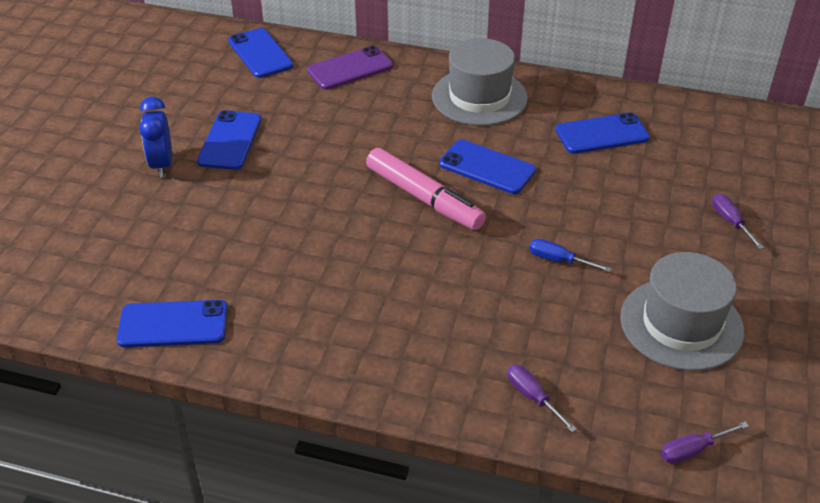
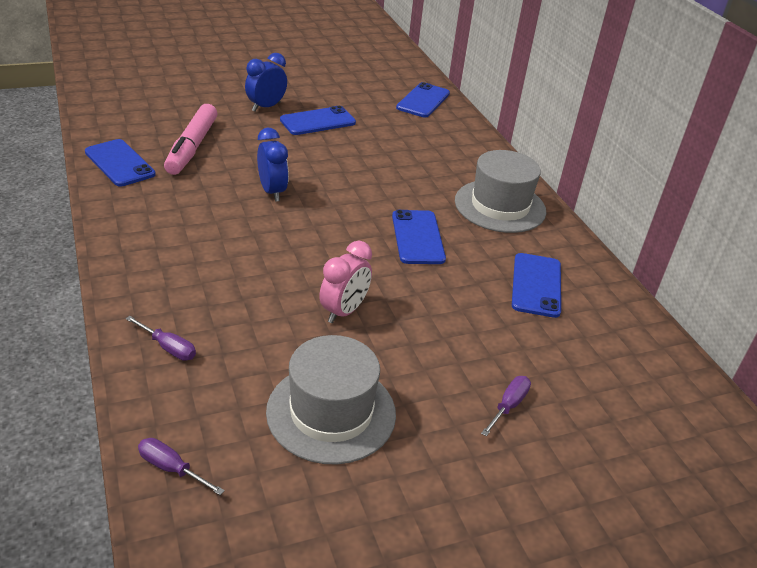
camera: 50 degrees right, 5 degrees down
(335, 228) = (272, 192): none -> blue clock
(350, 68) = (455, 139): purple phone -> none
(424, 198) = (347, 219): pink marker -> pink marker (192, 147)
(533, 397) = (168, 347): purple screwdriver -> purple screwdriver turned 105 degrees clockwise
(559, 260) = (344, 311): blue screwdriver -> pink clock
(602, 134) = (536, 285): blue phone -> blue phone turned 60 degrees clockwise

